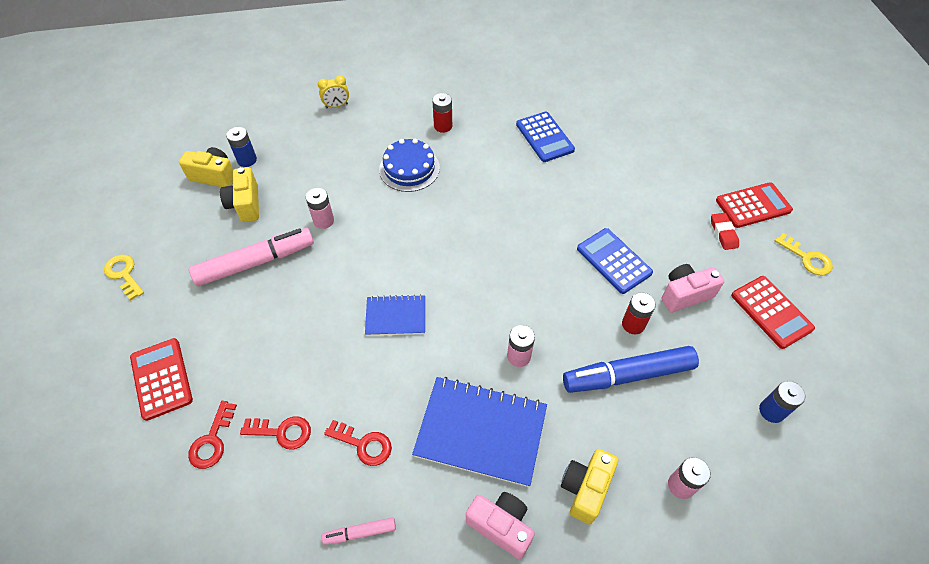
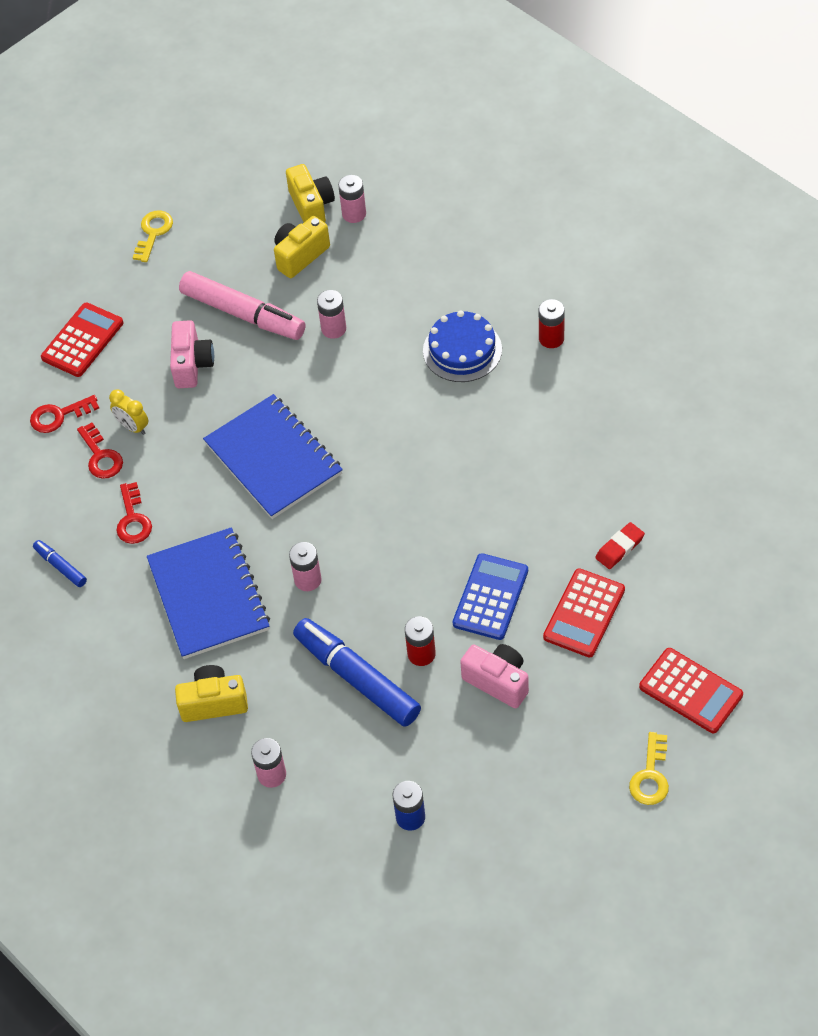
camera: 60 degrees right, 0 degrees up
(247, 160) = (354, 214): blue battery -> pink battery
(336, 106) = (494, 228): yellow clock -> yellow clock (133, 427)
(360, 532) = (60, 566): pink marker -> blue marker
(396, 316) = (273, 459): blue notebook -> blue notebook, size x1.78
(501, 526) = (136, 659): pink camera -> pink camera (192, 365)
(544, 137) = (620, 439): blue calculator -> none
(723, 233) = (619, 679): red eraser -> red eraser (619, 548)
(771, 312) = (539, 770): red calculator -> red calculator (584, 613)

